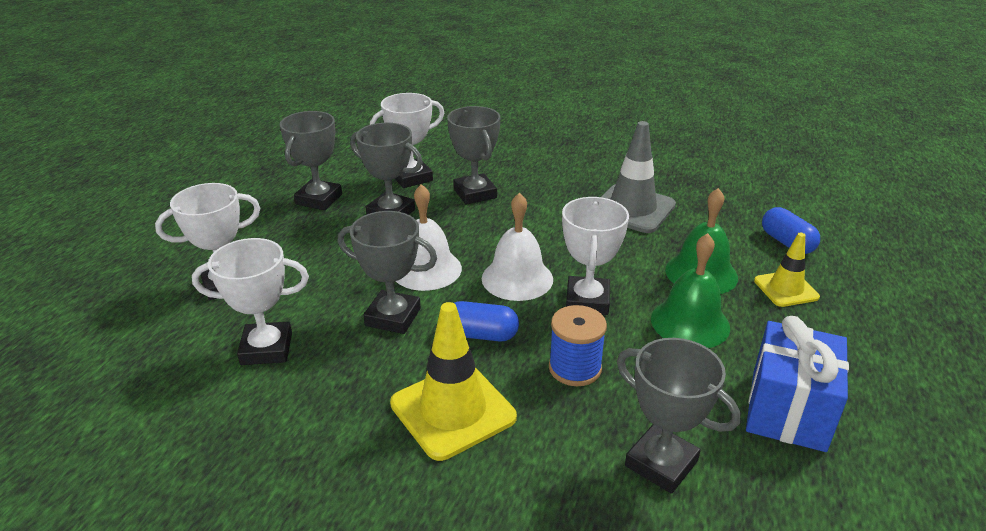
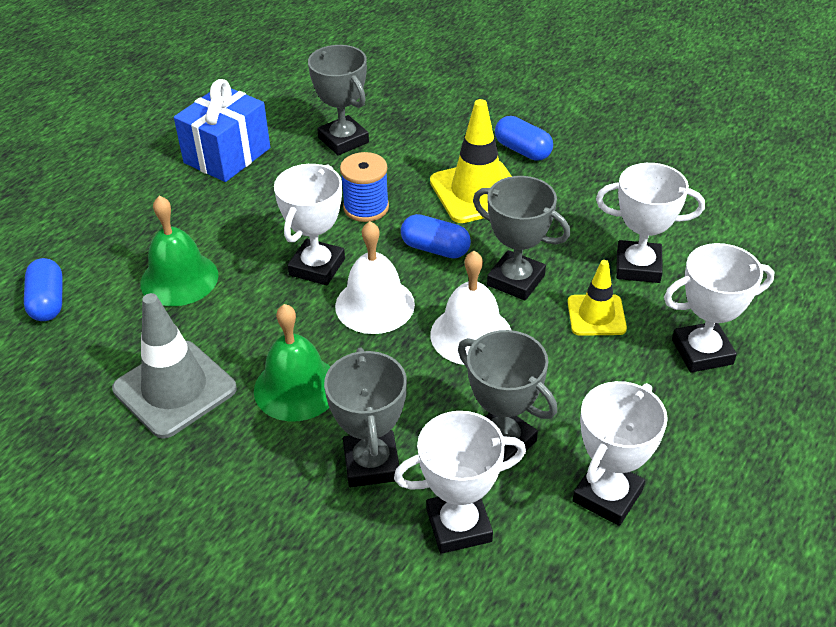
camera: 165 degrees left, 10 degrees up
(319, 199) = (607, 495): grey trophy -> white trophy
(403, 491) = (522, 150): none -> blue capsule
(690, 323) = (238, 230): green bell -> green bell (296, 387)
(786, 289) = (115, 248): yellow traffic cone -> yellow traffic cone (596, 315)

